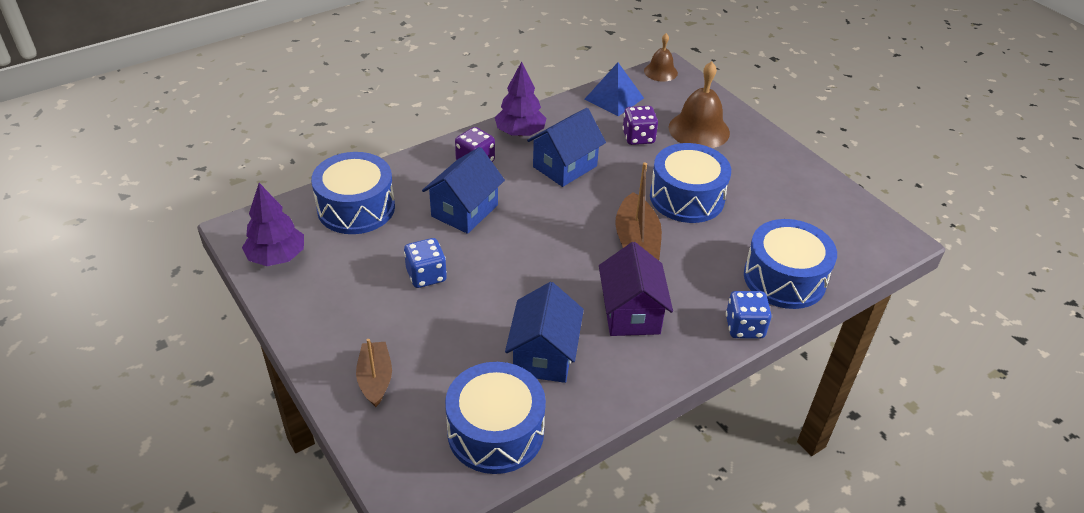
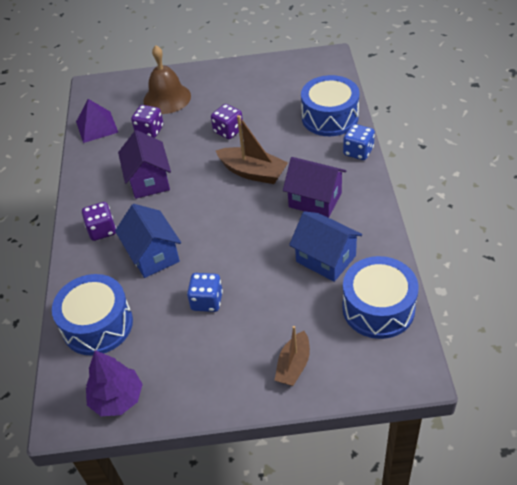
camera: 55 degrees left, 5 degrees up
(375, 379) = (293, 365): brown boat -> brown boat turned 90 degrees counterclockwise
(520, 132) = (90, 192): purple tree -> none
(565, 166) = (149, 181): blue house -> purple house
(614, 98) = (96, 127): blue pyramid -> purple pyramid
(660, 72) = (89, 91): brown bell -> none
(687, 197) = (228, 131): blue drum -> purple dice

